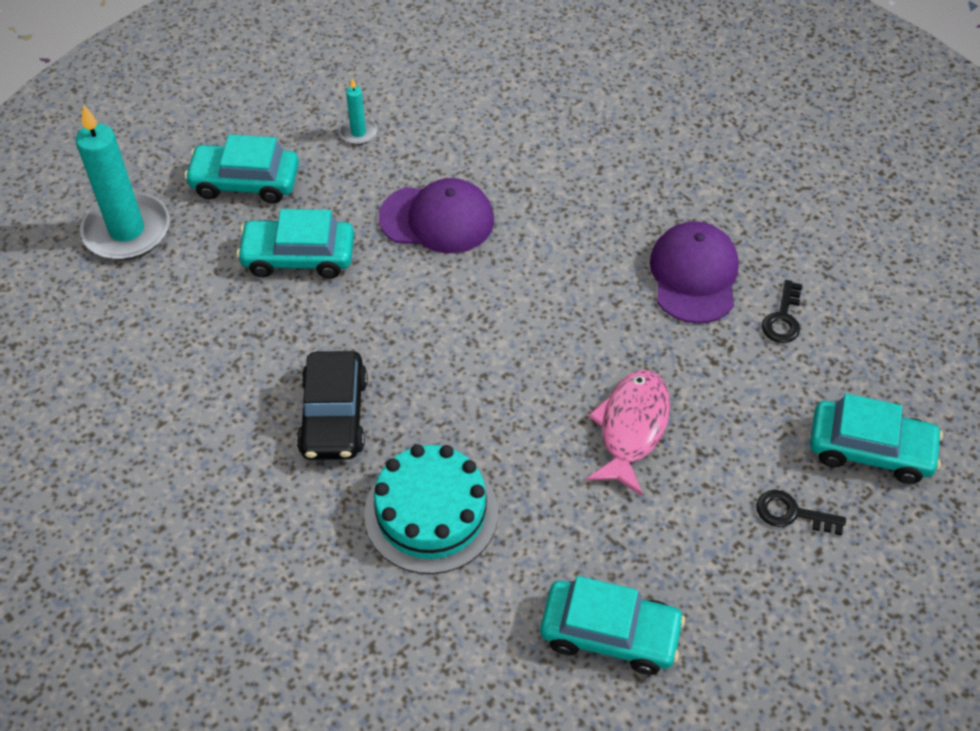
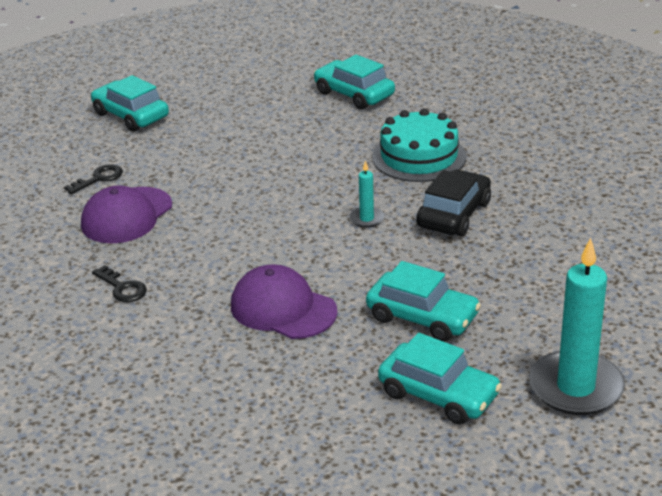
camera: 150 degrees left, 20 degrees down
(358, 133) = (297, 405): turquoise candle -> turquoise candle (366, 219)
(631, 428) = (259, 158): pink fish -> none
(792, 513) = (207, 106): black key -> black key (122, 288)

